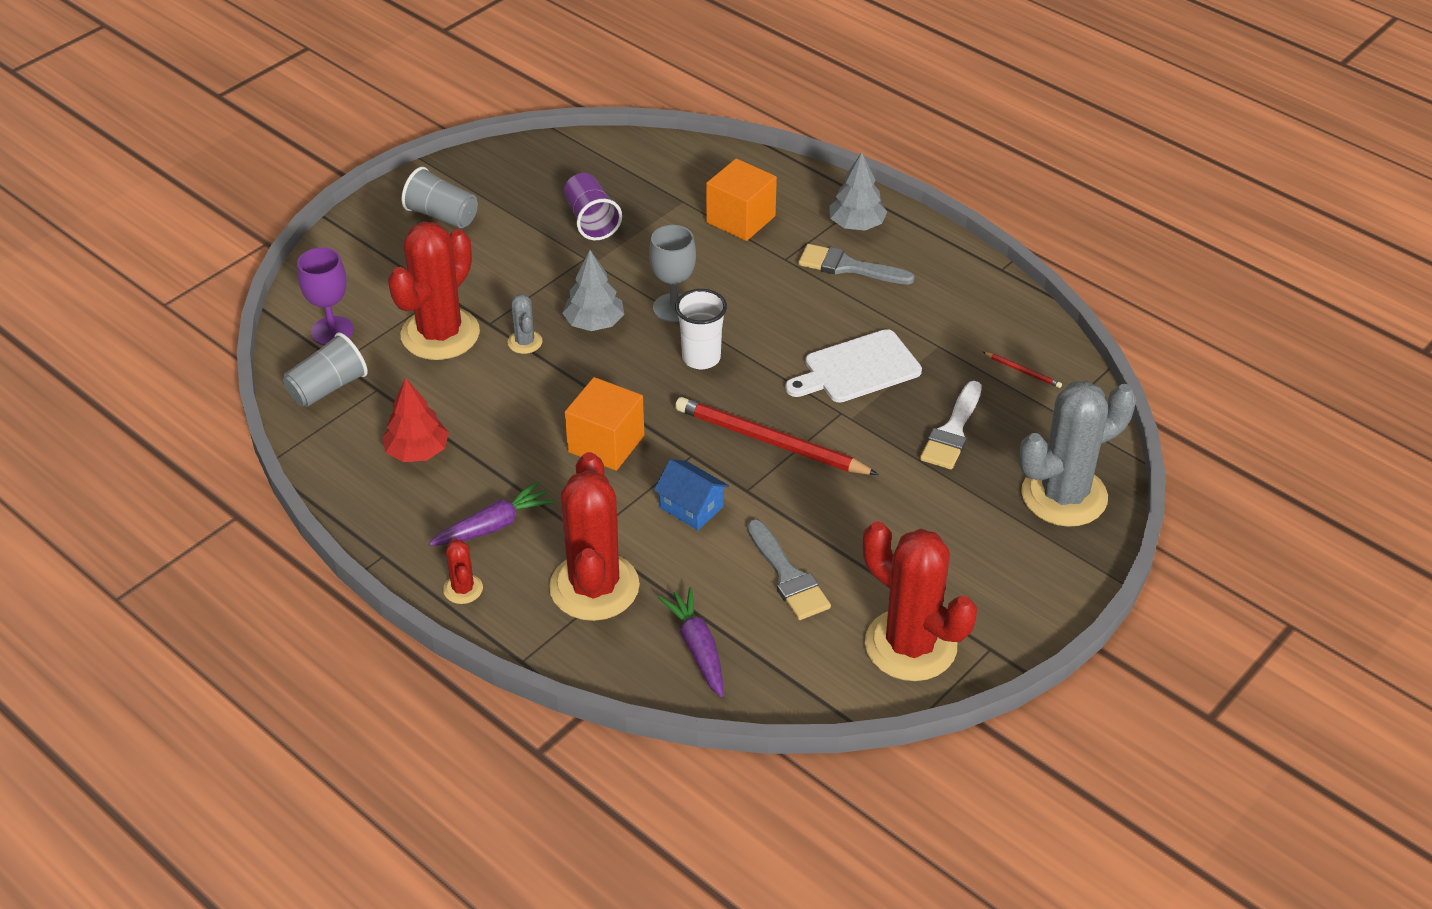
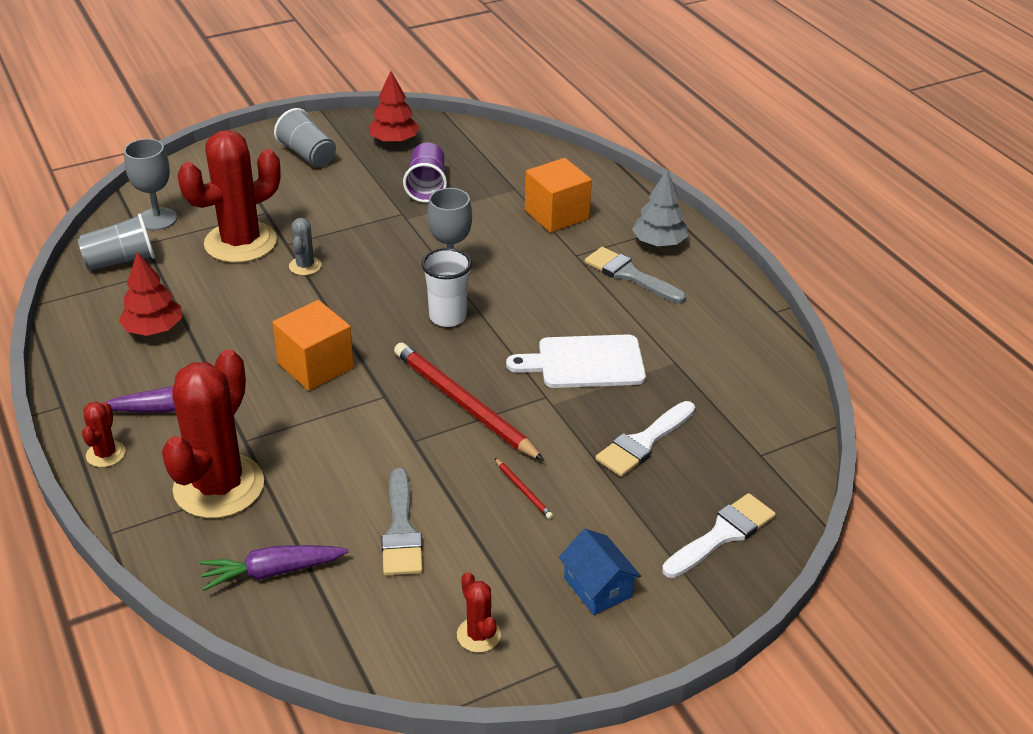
camera: 20 degrees right, 5 degrees down
(332, 331) = (157, 219): purple goblet -> grey goblet
(523, 176) = (394, 141): none -> red tree
(594, 323) = (374, 265): grey tree -> none
(691, 507) = (353, 441): blue house -> blue house (597, 587)
(697, 648) = (272, 572): purple carrot -> purple carrot turned 105 degrees counterclockwise
(910, 645) = (478, 635): red cactus -> red cactus, size x0.44
(1023, 371) = (745, 406): red pencil -> red pencil (523, 490)
(1064, 496) = (722, 534): grey cactus -> white brush

